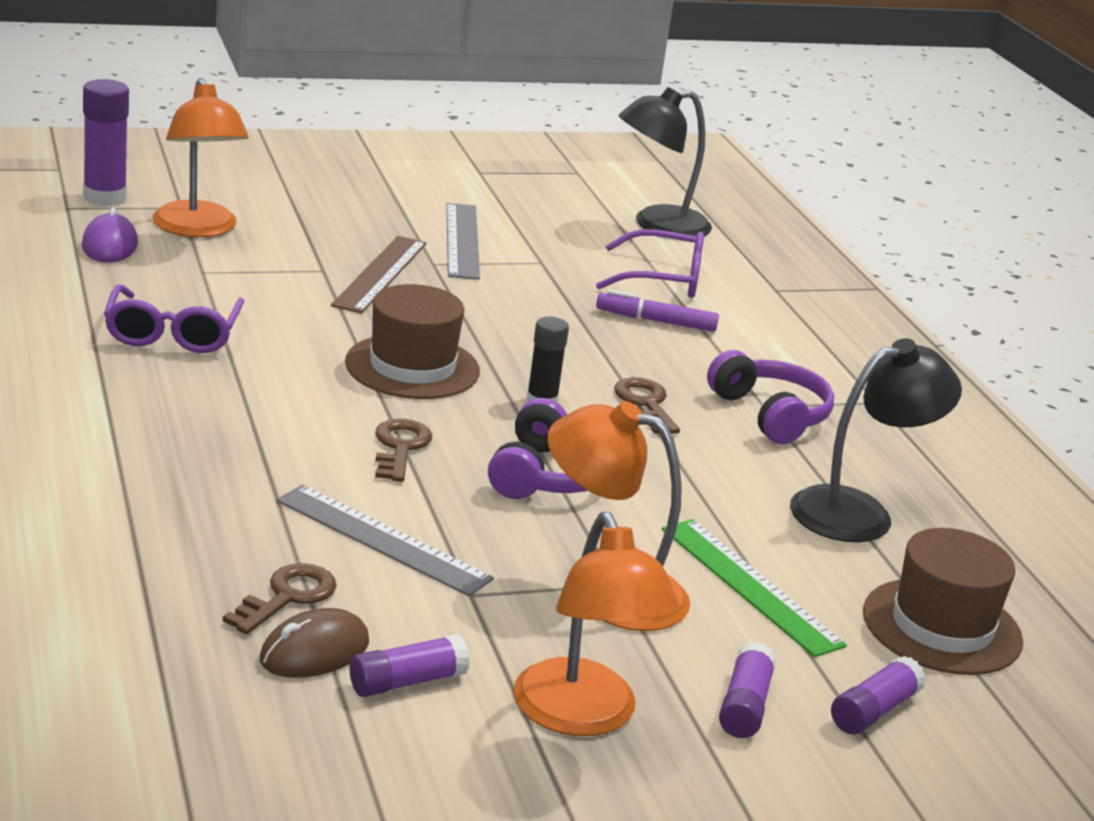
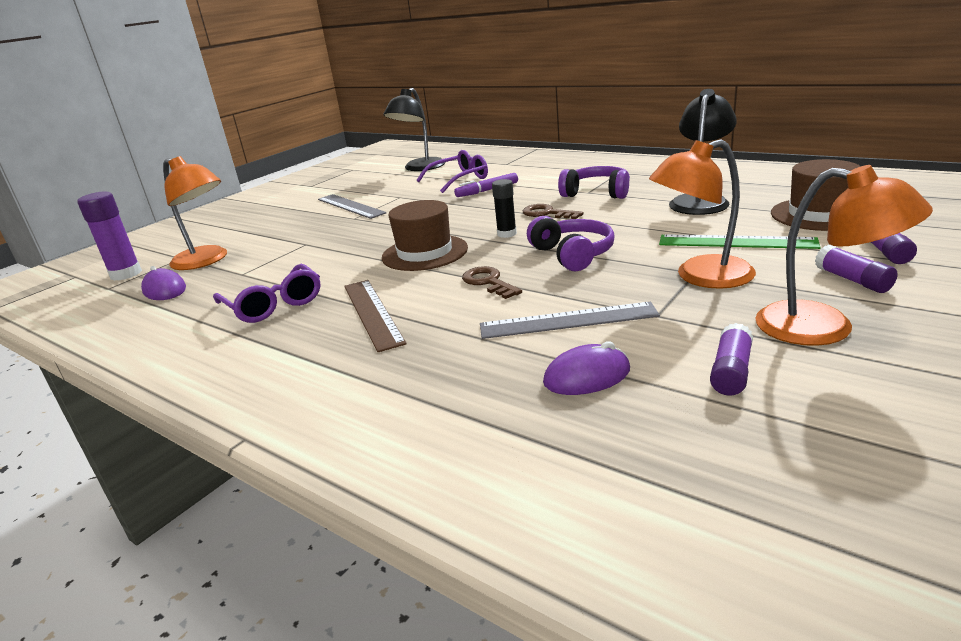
camera: 30 degrees left, 0 degrees up
(287, 597) = (587, 376): brown key -> purple mouse
(314, 651) = (660, 391): brown mouse -> none
(380, 274) = (336, 232): brown ruler -> brown ruler (372, 313)

